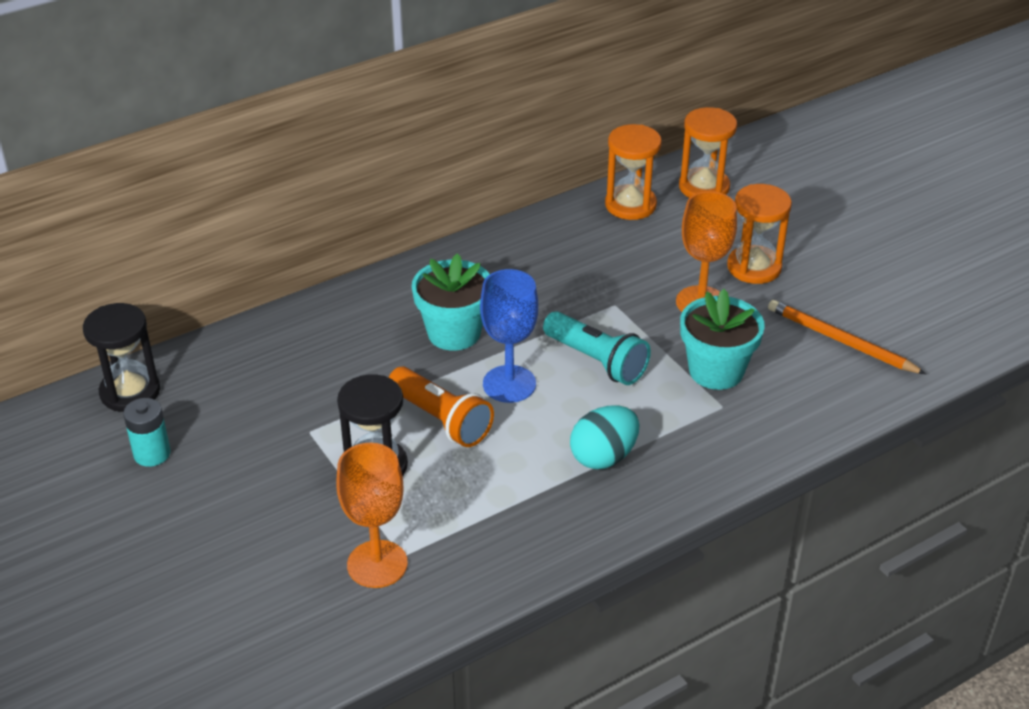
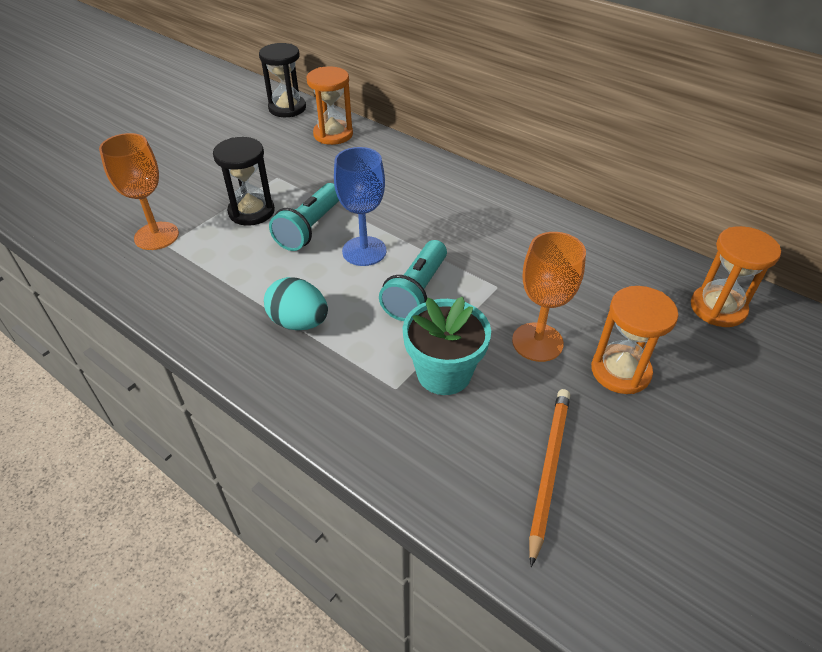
camera: 70 degrees right, 5 degrees up
(152, 454) = (237, 129): turquoise battery -> none
(441, 420) = (310, 228): orange flashlight -> turquoise flashlight
(454, 333) = (409, 211): turquoise flower pot -> none
(630, 205) = (644, 266): orange hourglass -> orange hourglass (333, 134)

